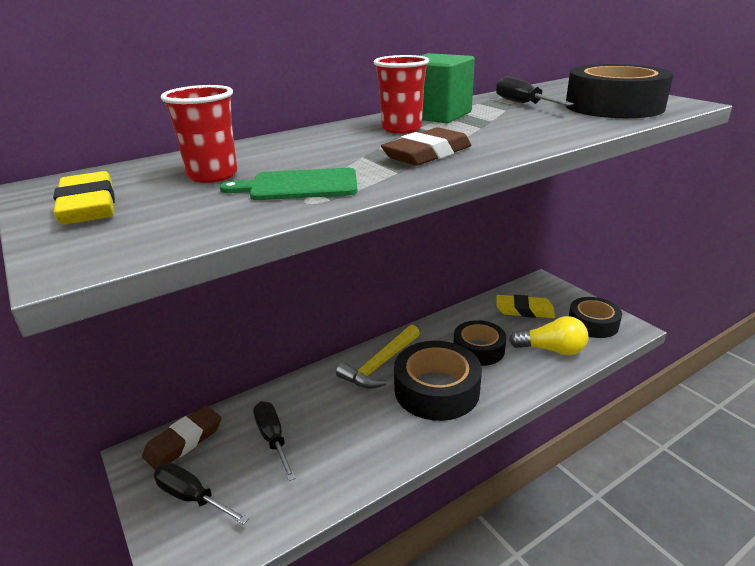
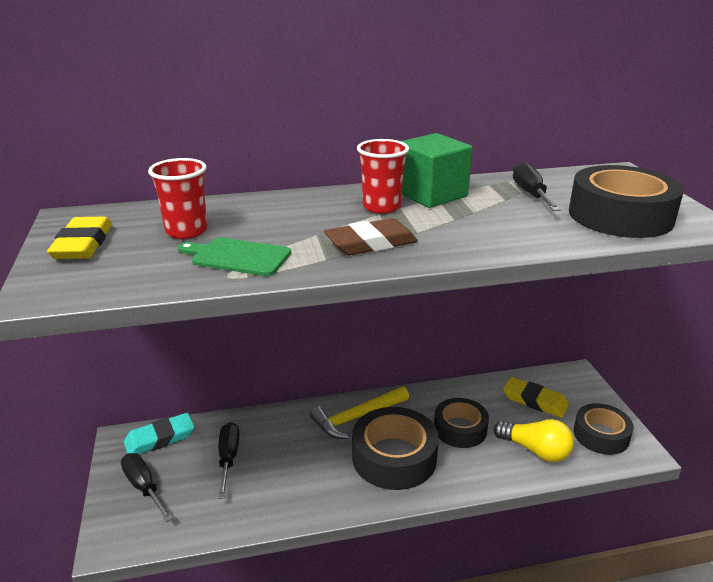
camera: 20 degrees right, 0 degrees up
(184, 441) = (160, 438): brown eraser -> turquoise eraser

